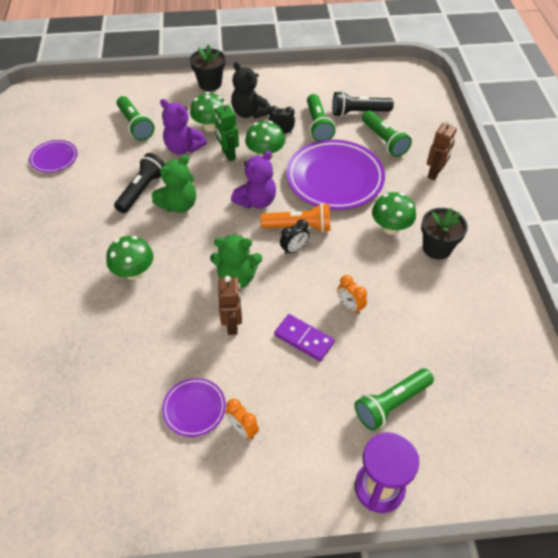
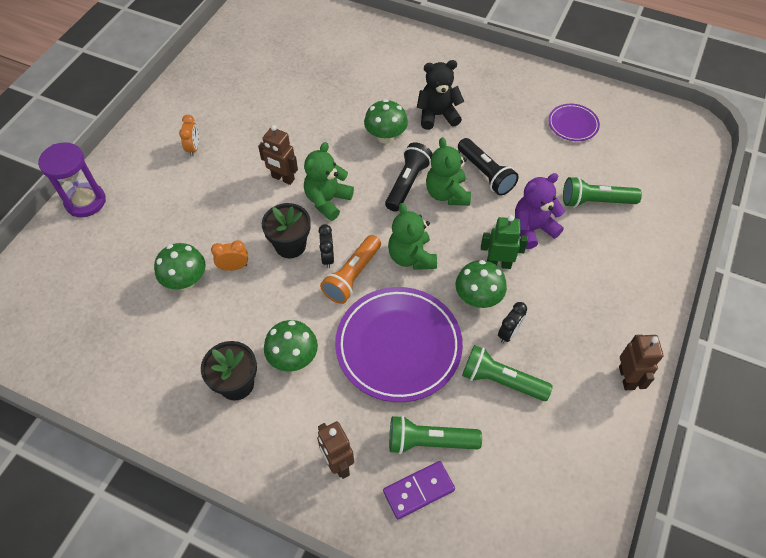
camera: 120 degrees right, 5 degrees up
(194, 408) = (232, 129): purple plate -> none
(210, 84) = (647, 301): black flower pot -> black flower pot (290, 245)
(210, 126) = (558, 267): green mushroom -> green mushroom (186, 280)
(243, 429) = (194, 148): orange clock -> orange clock turned 105 degrees clockwise
(249, 113) = (564, 317): black teddy bear -> black teddy bear (437, 115)
(256, 201) = (411, 257): purple teddy bear -> green teddy bear
(272, 79) = (627, 378): none -> brown robot
(304, 339) = (231, 218): purple domino -> purple domino (419, 491)
(359, 112) = (501, 446): black flashlight -> black flashlight (407, 183)
(391, 403) = (130, 244): green flashlight -> none

